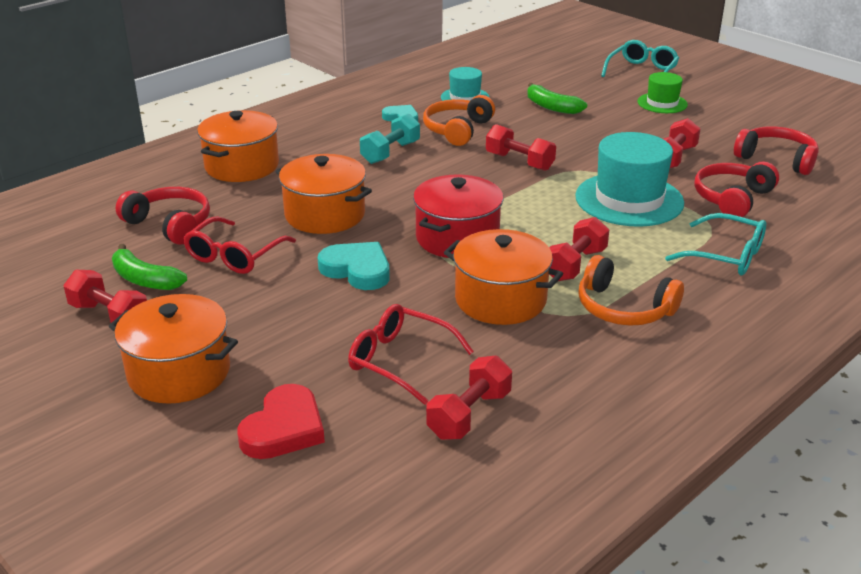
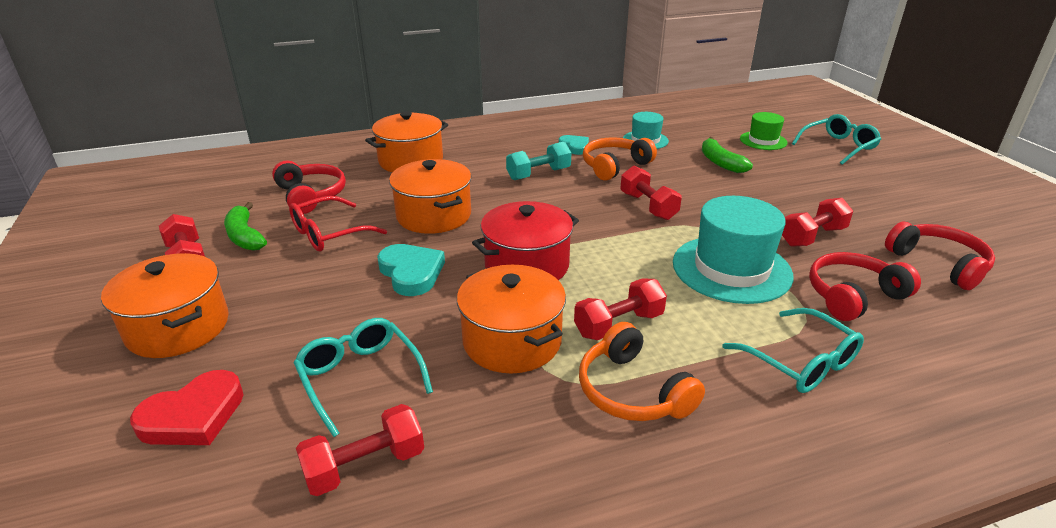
camera: 25 degrees right, 0 degrees up
(399, 360) = (359, 377): red glasses -> turquoise glasses
(662, 103) = (839, 179): green hat -> green hat (763, 141)

